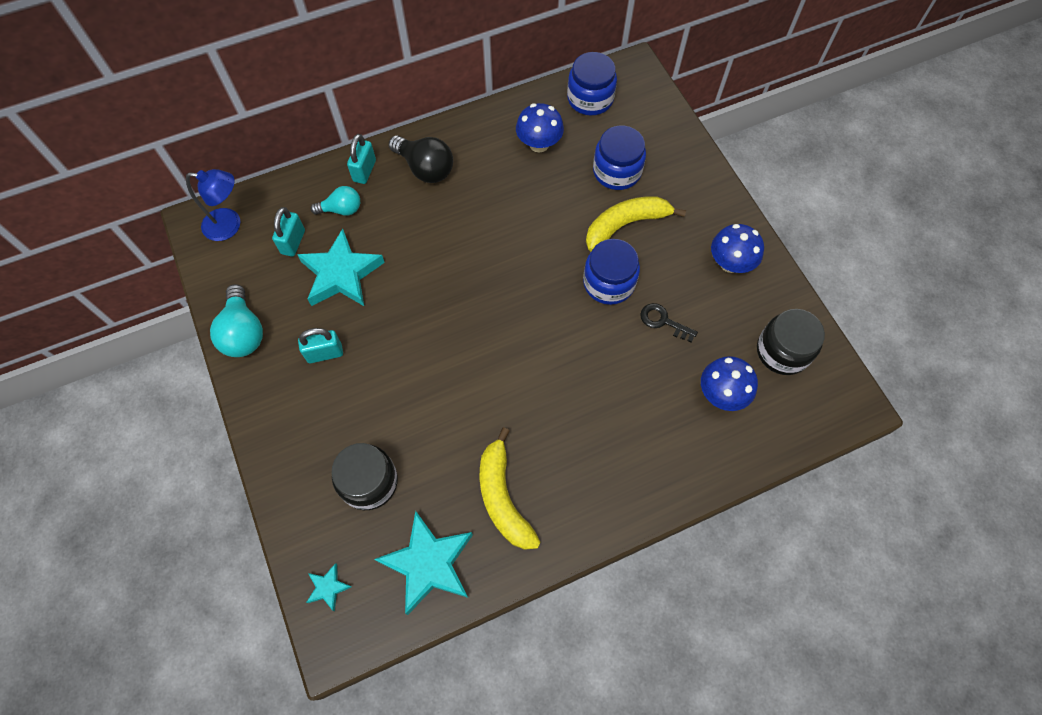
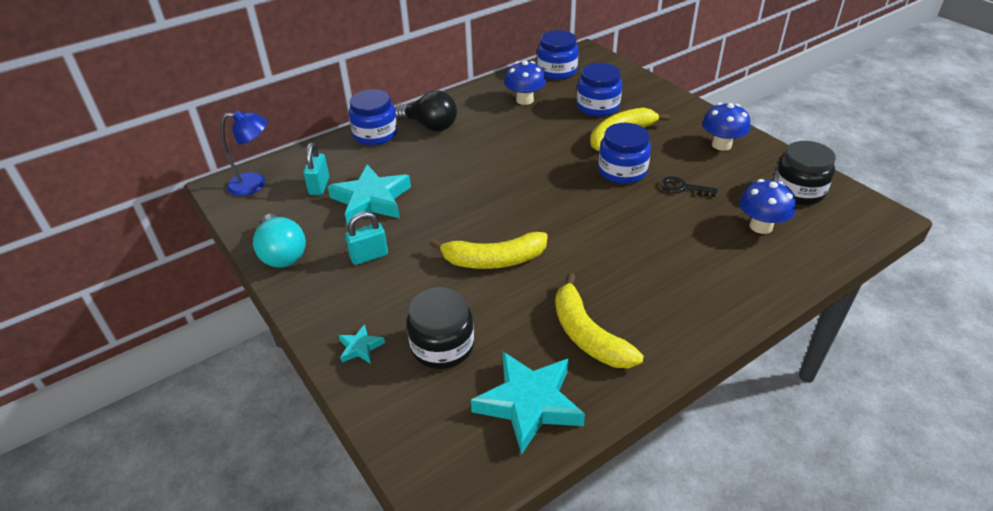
camera: 10 degrees left, 25 degrees down
(328, 587) = (422, 446): turquoise star -> turquoise star (360, 347)
(341, 209) = (360, 160): turquoise light bulb -> none
(364, 171) = (375, 134): turquoise padlock -> blue jar
(442, 384) = (493, 260): none -> yellow banana

